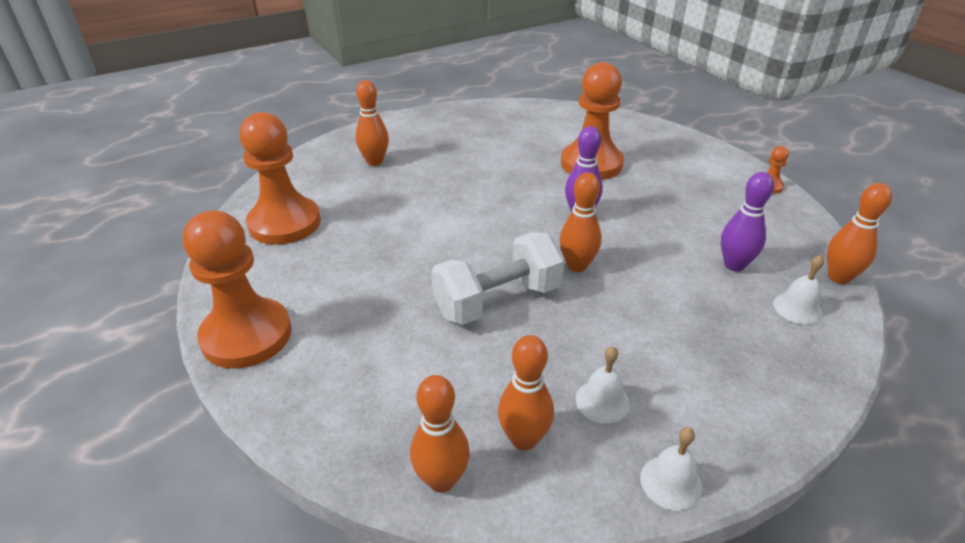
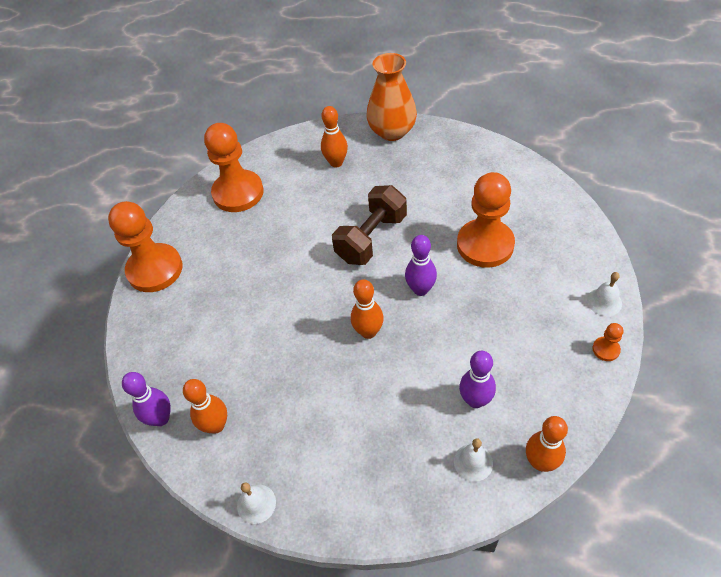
camera: 45 degrees right, 15 degrees up
(405, 124) = (392, 131): none -> orange vase
(441, 480) = (161, 418): orange bowling pin -> purple bowling pin
(484, 199) = (371, 238): none -> brown dumbbell
(498, 300) = (294, 328): white dumbbell -> none
(602, 401) = (276, 434): white bell -> white bell (604, 302)

